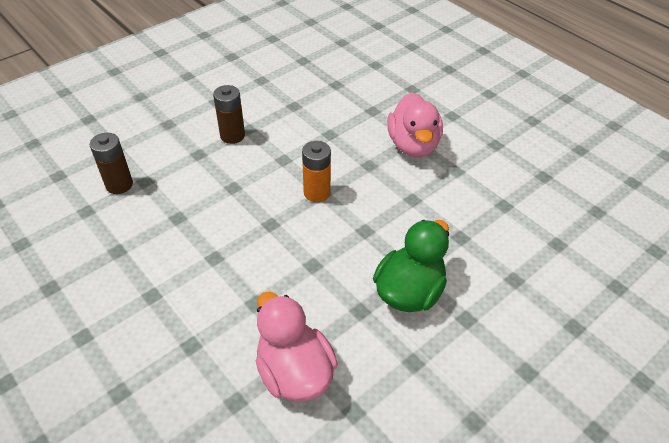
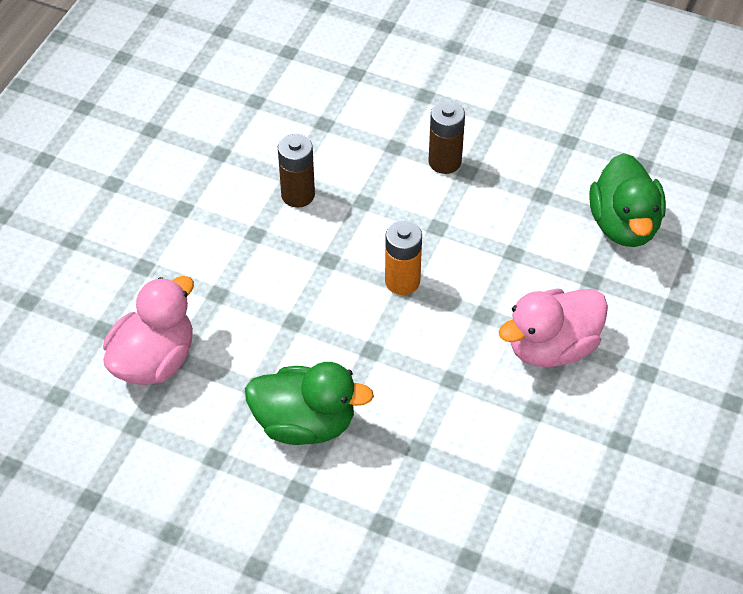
camera: 65 degrees right, 5 degrees up
(119, 185) = (306, 106): brown battery -> brown battery (298, 195)
(341, 83) = (624, 225): none -> green duck

